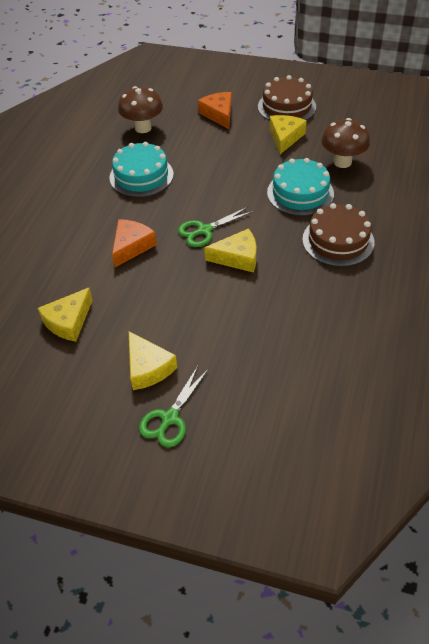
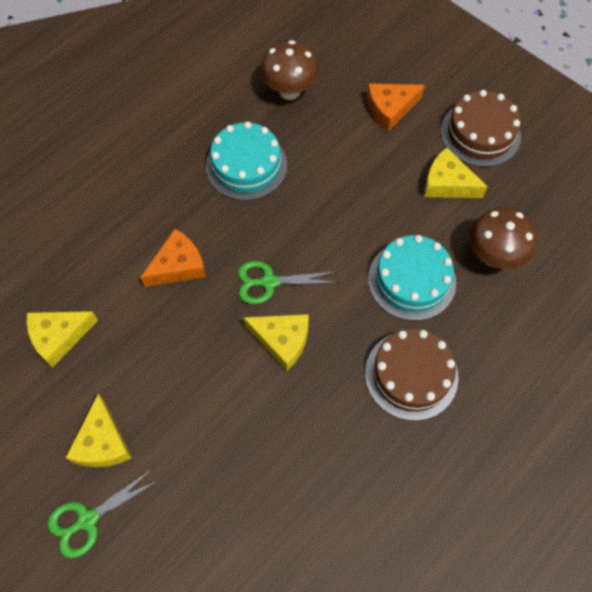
camera: 25 degrees right, 15 degrees up
(219, 114) = (390, 109): orange cheese -> orange cheese turned 120 degrees counterclockwise
(285, 137) = (447, 183): yellow cheese -> yellow cheese turned 105 degrees counterclockwise

